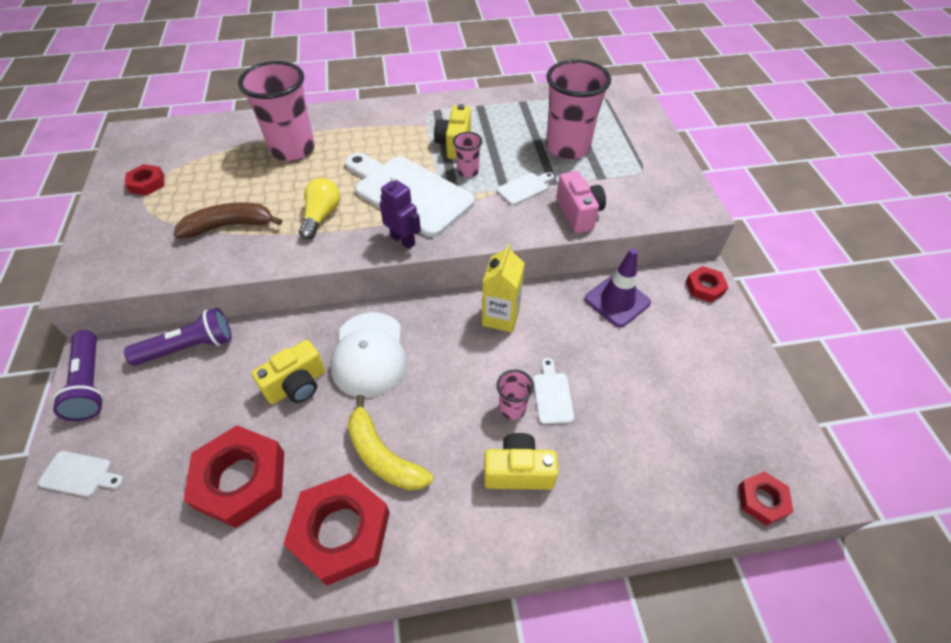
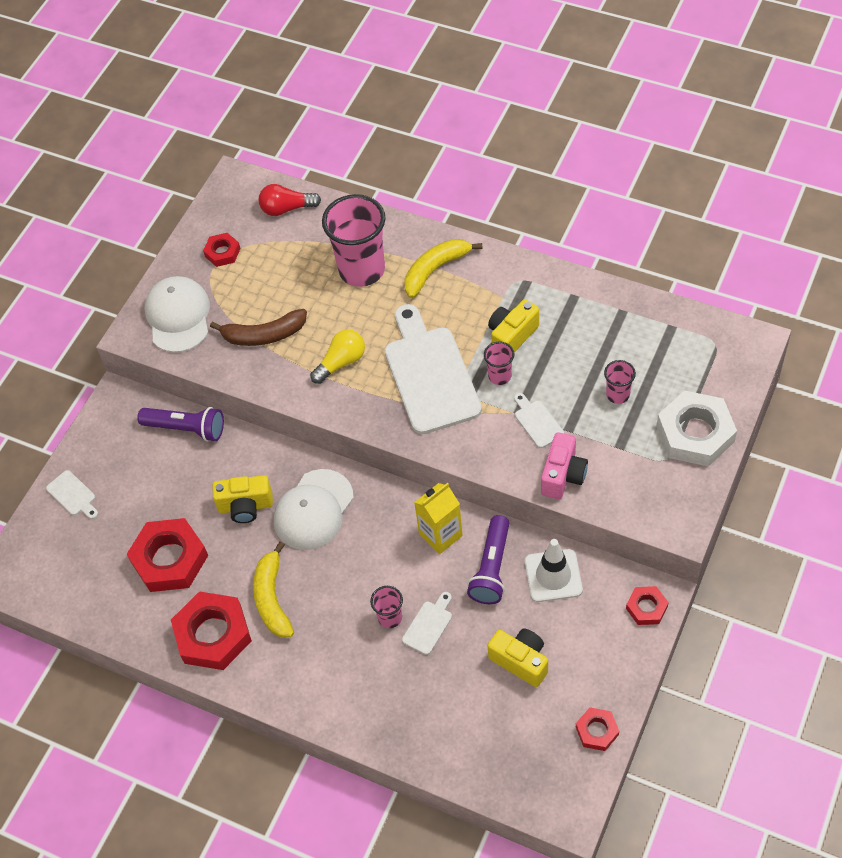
camera: 40 degrees right, 5 degrees up
(90, 383) = (106, 423): purple flashlight -> purple flashlight (492, 568)
(126, 245) = (178, 316): none -> white cap
(193, 135) = (287, 208): none -> red light bulb
(229, 226) = (264, 335): brown banana -> brown banana turned 150 degrees clockwise
(357, 128) = (435, 270): none -> yellow banana
(403, 240) = (391, 423): purple robot -> none
(518, 471) = (358, 667): yellow camera -> yellow camera (520, 661)
(525, 188) = (537, 422): white cutting board -> white cutting board turned 120 degrees counterclockwise
(567, 148) = (618, 395): pink cup -> pink cup, size x0.47
(617, 301) = (553, 575): purple traffic cone -> white traffic cone
(644, 148) = (695, 433): none -> white nut
(762, 500) = (518, 795): red nut -> red nut (597, 731)

